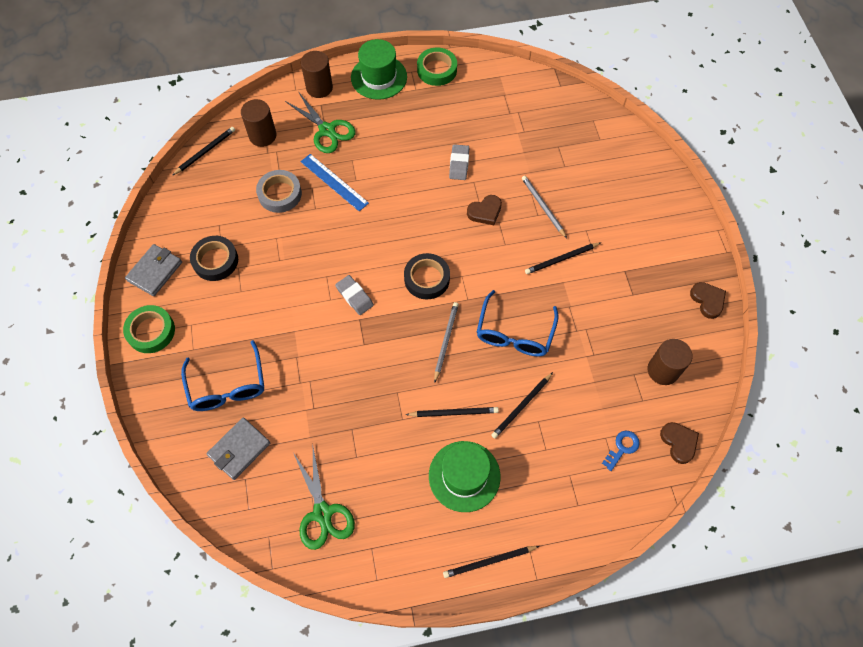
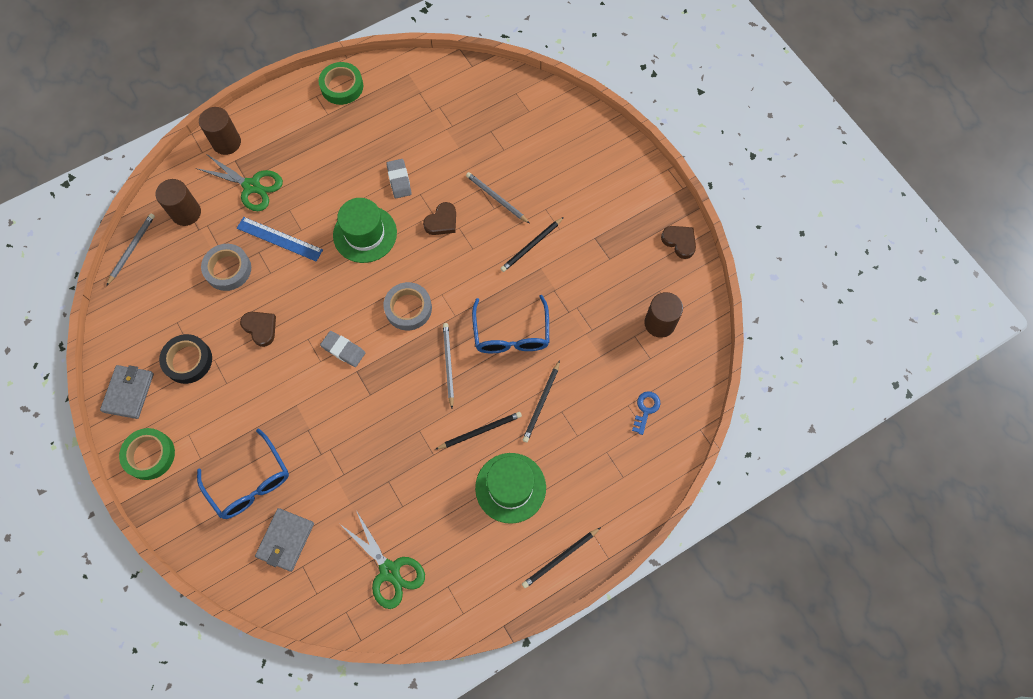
camera: 20 degrees left, 5 degrees up
(205, 151) = (132, 249): black pencil -> grey pencil
(379, 77) = (285, 112): green hat -> green hat (365, 234)
(427, 279) = (408, 308): black tape -> grey tape
(679, 442) = (694, 386): brown heart -> brown heart (260, 328)

